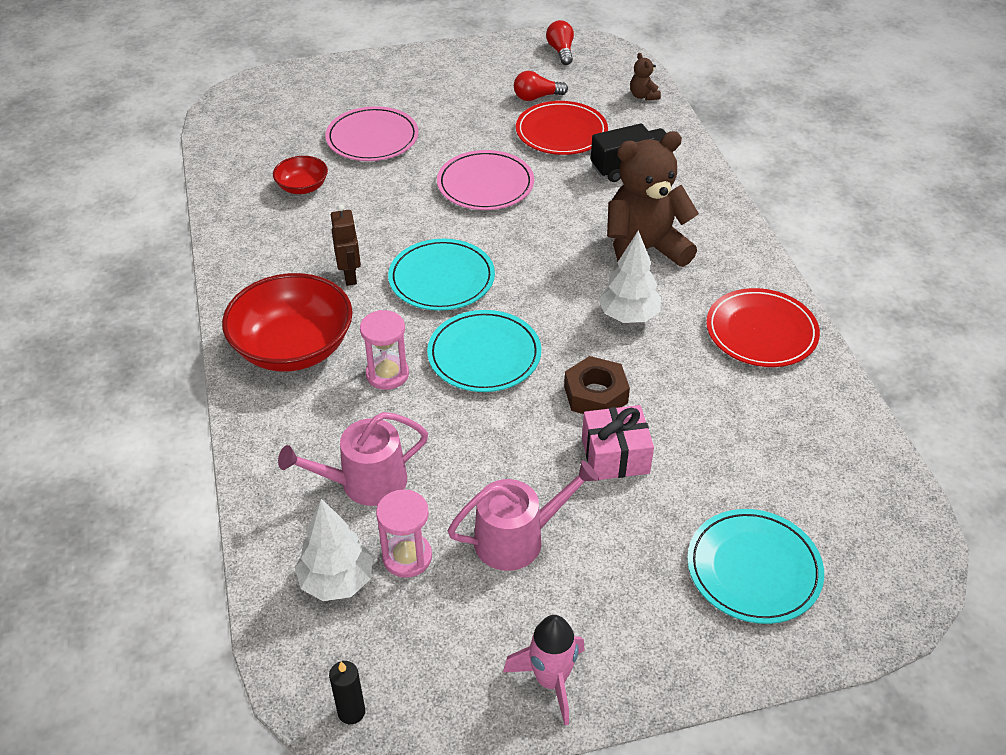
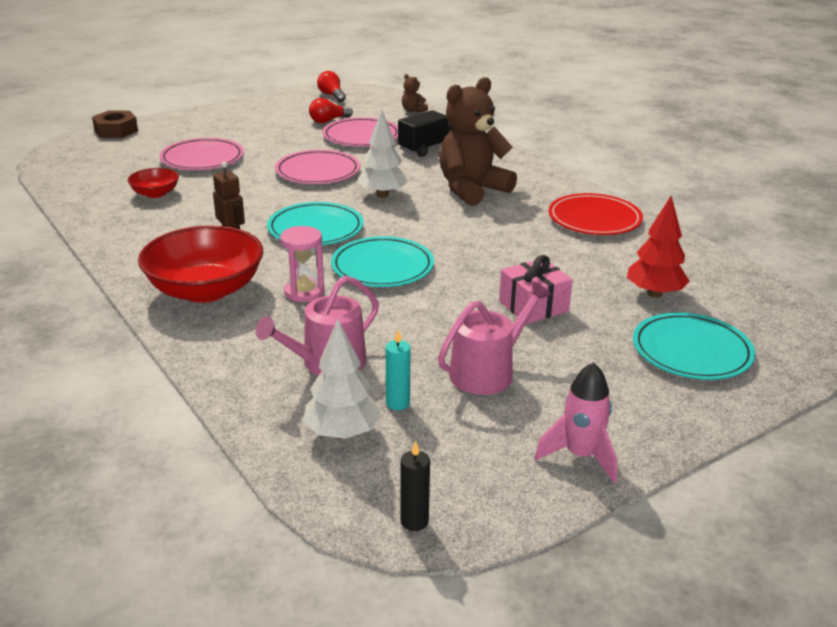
camera: 20 degrees left, 15 degrees down
(407, 557) = (398, 403): pink hourglass -> turquoise candle
(561, 132) = (361, 136): red plate -> pink plate
(596, 394) = (492, 274): brown nut -> brown nut (116, 131)
(628, 316) = (486, 226): white tree -> white tree (382, 195)
(762, 471) = (654, 294): none -> red tree

